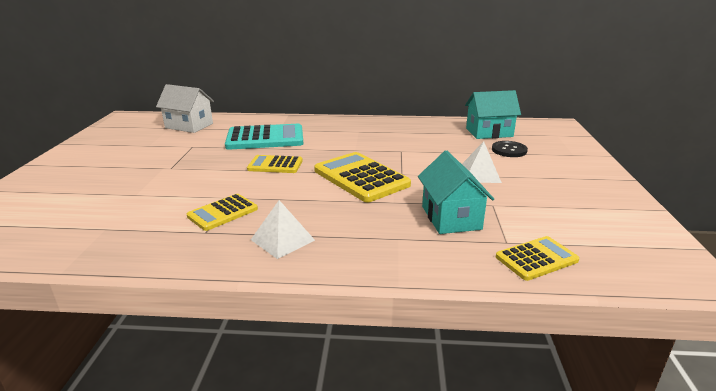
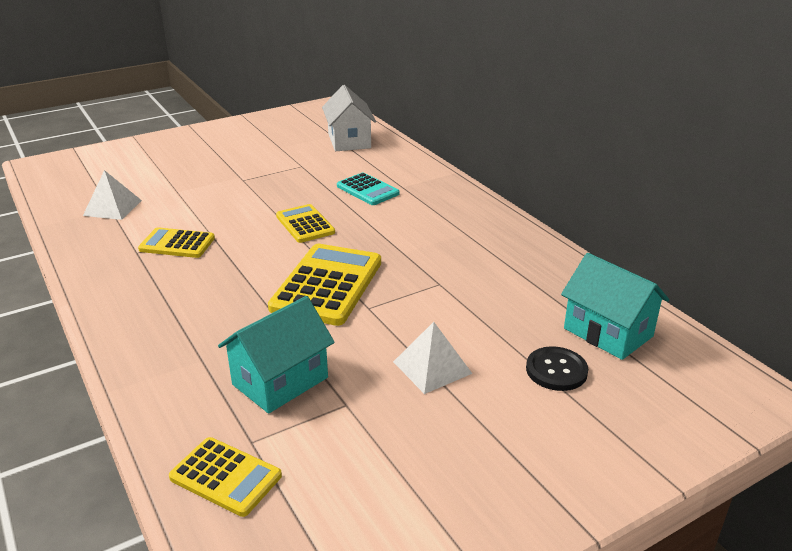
camera: 55 degrees right, 5 degrees up
(265, 138) = (367, 190): turquoise calculator -> turquoise calculator, size x0.59
(282, 240) = (150, 295): white pyramid -> white pyramid (112, 208)

